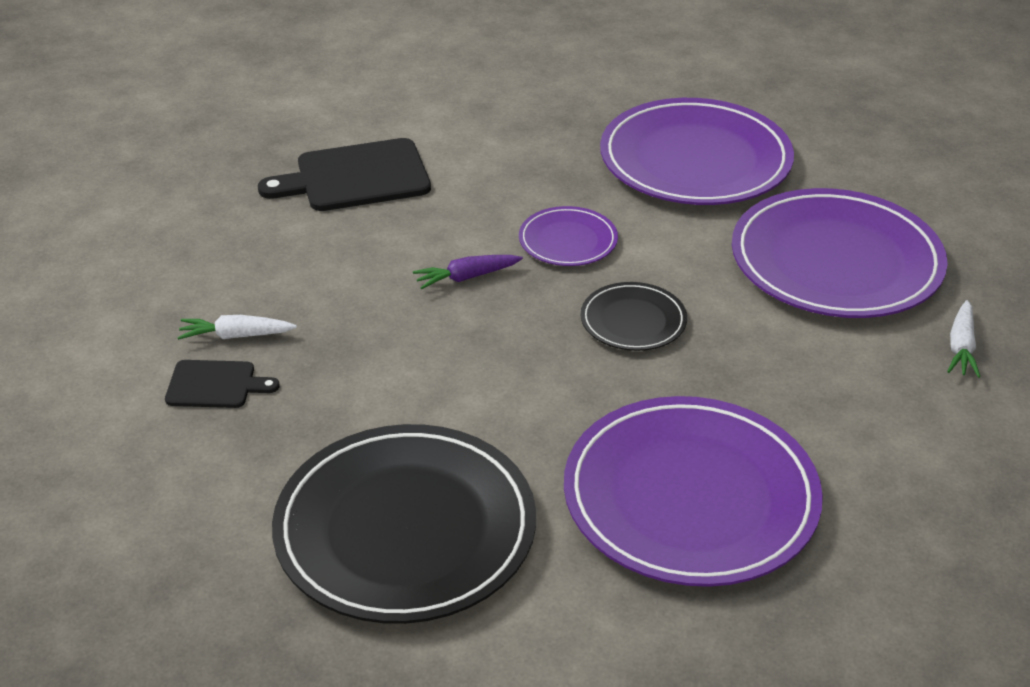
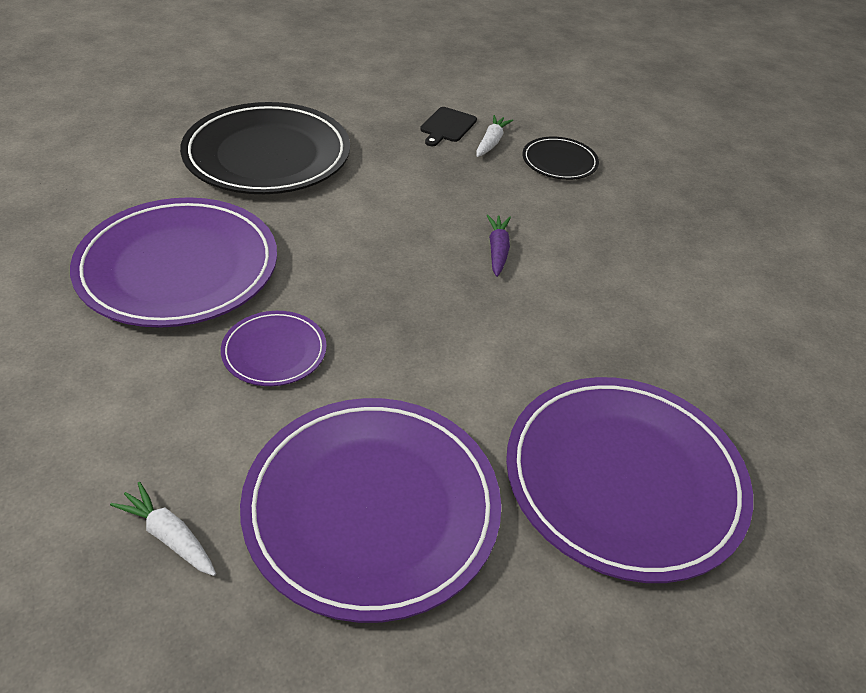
camera: 110 degrees right, 5 degrees up
(356, 177) = (671, 237): black cutting board -> none
(568, 241) = (518, 322): purple plate -> purple plate (274, 351)
(633, 321) = (383, 317): black plate -> black plate (559, 162)

